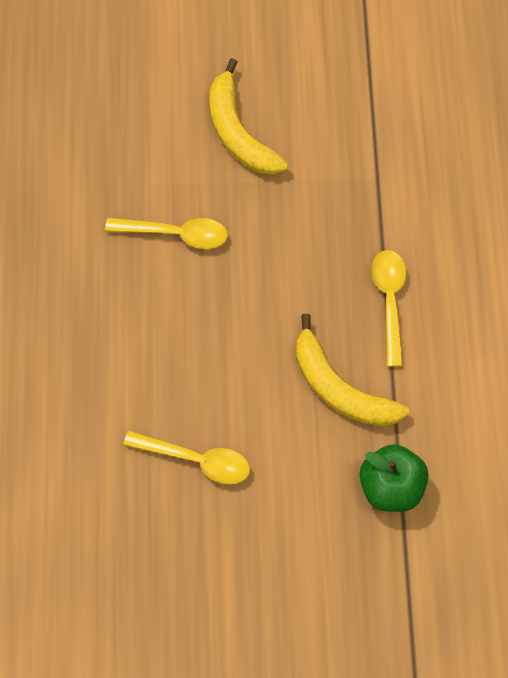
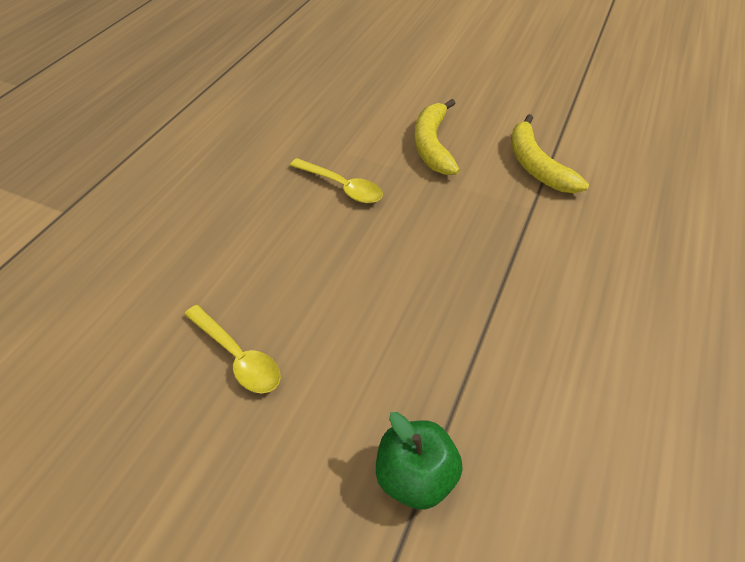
camera: 25 degrees right, 15 degrees down
(340, 388) = (413, 353): yellow banana -> yellow banana (536, 165)
(389, 302) = (499, 300): yellow spoon -> none

